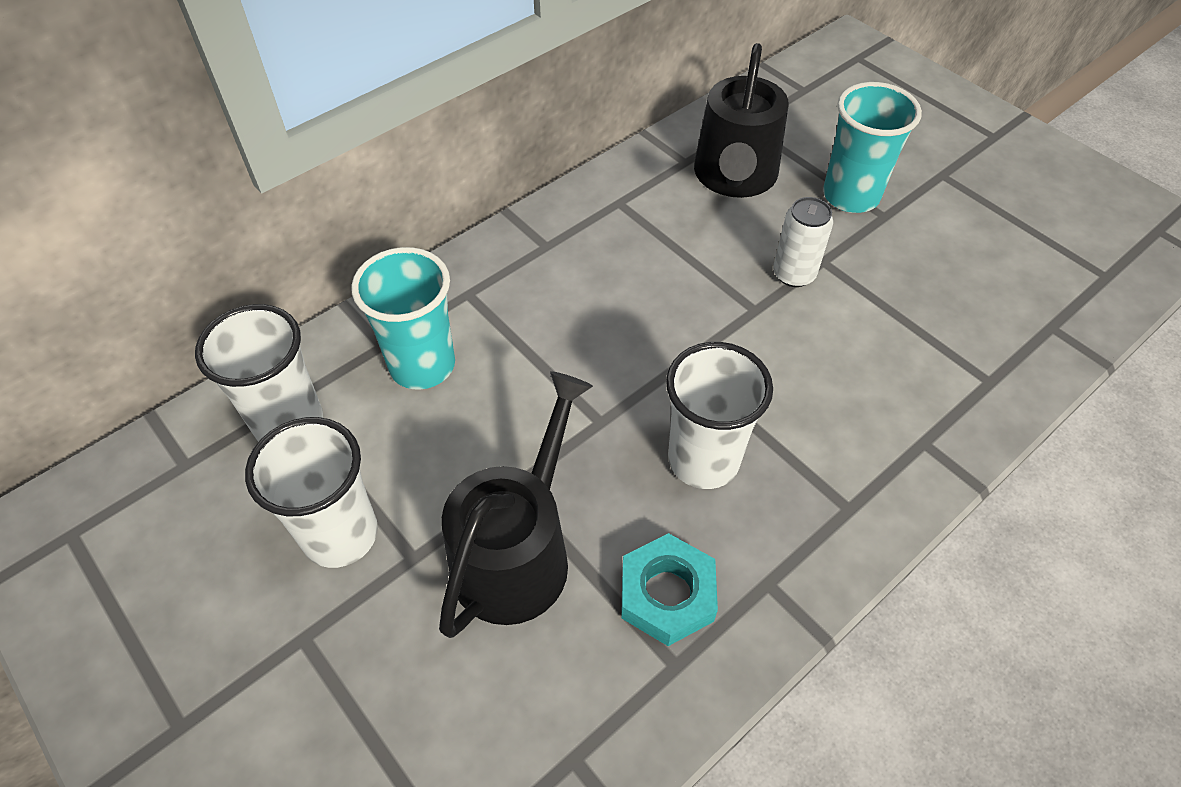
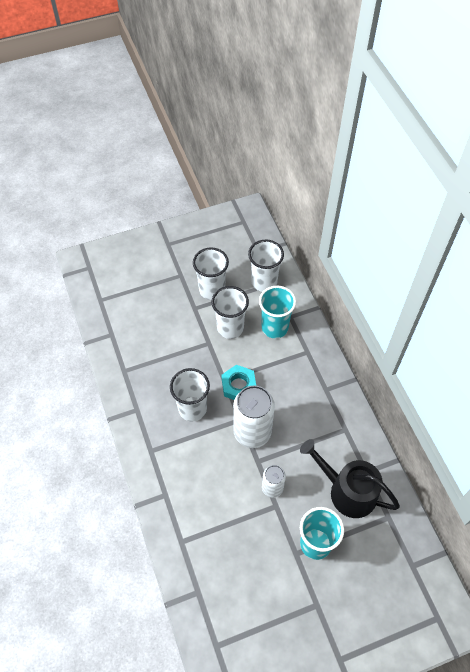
camera: 110 degrees right, 5 degrees up
(451, 453) = (230, 328): none -> white cup
(517, 552) = (183, 338): black watering can -> none
(667, 594) = (147, 377): turquoise nut -> turquoise nut (238, 386)
(699, 334) = (252, 432): none -> white can

